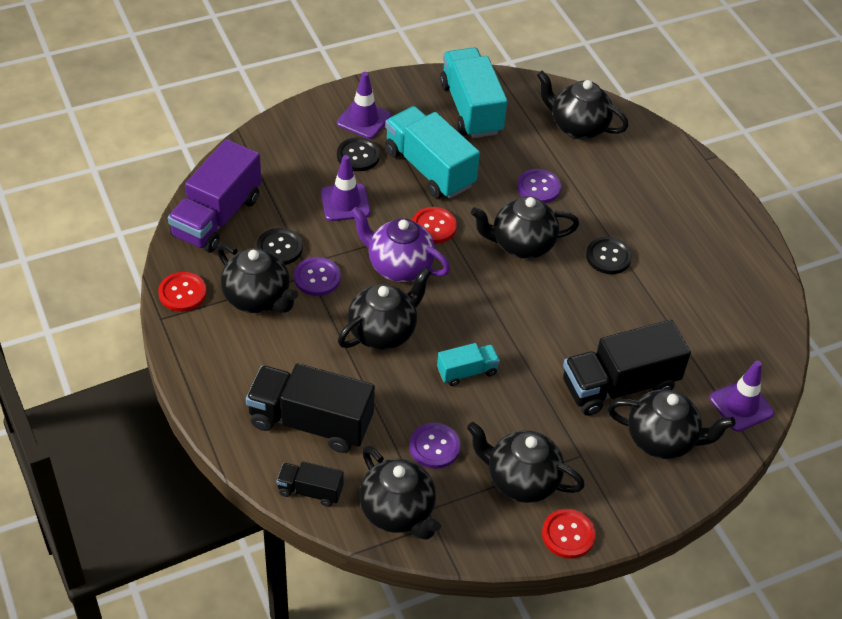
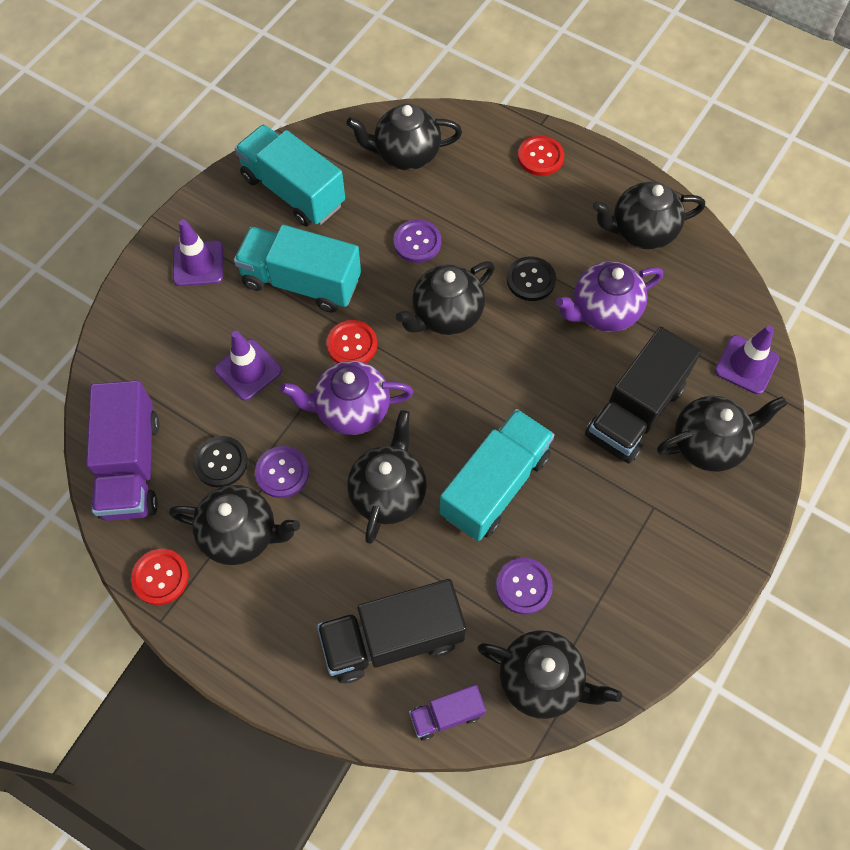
camera: 30 degrees left, 15 degrees up
(310, 491) = (446, 715): black truck -> purple truck
(358, 156) = (222, 308): black button -> none
(467, 372) = (495, 485): turquoise truck -> turquoise truck, size x1.97
(521, 481) = (623, 569): black teapot -> black teapot (641, 231)
(568, 534) = (701, 597): red button -> red button (540, 157)
(650, 307) = (603, 311): none -> purple teapot

